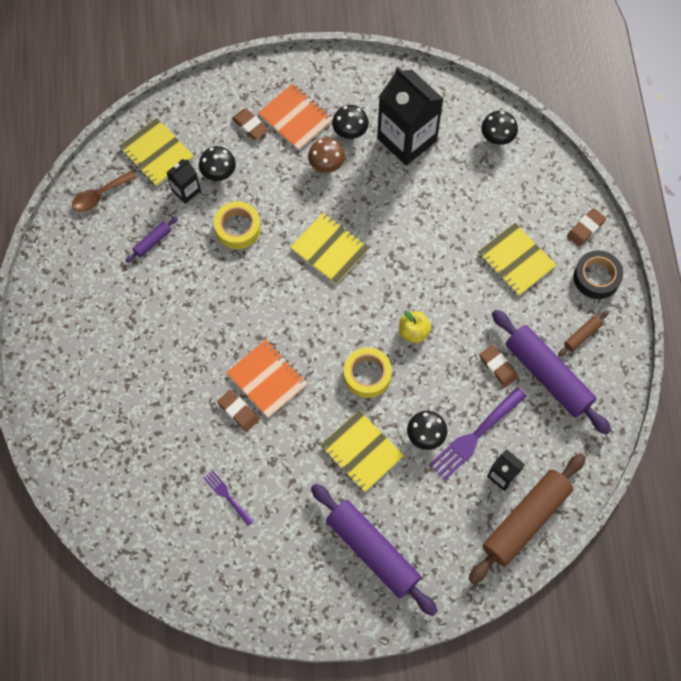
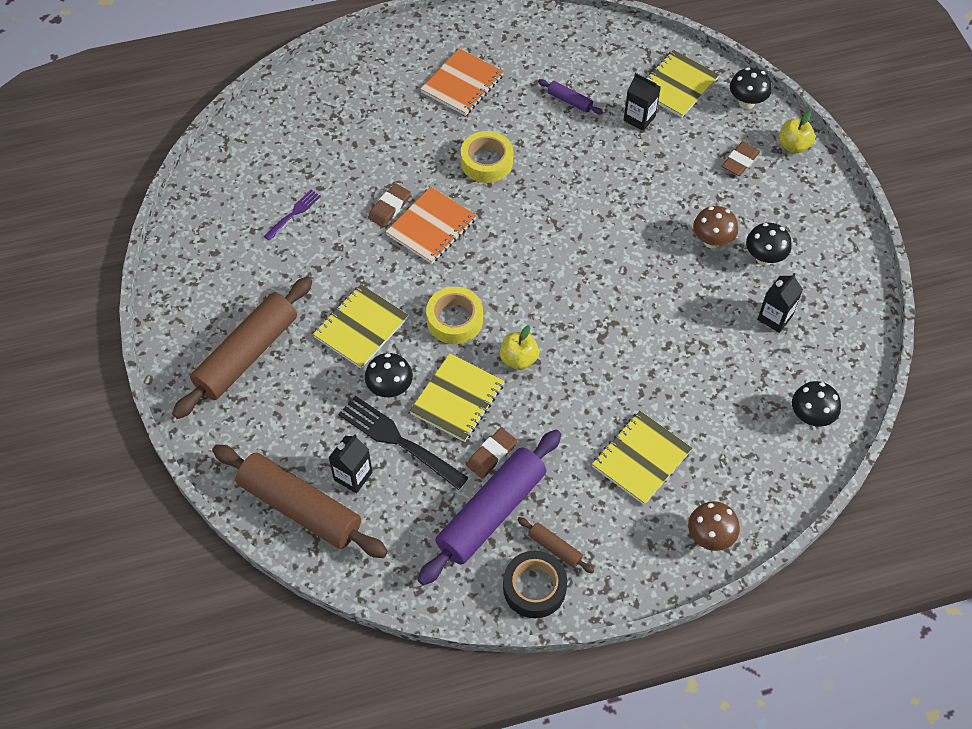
camera: 80 degrees right, 10 degrees down
(100, 195) = (611, 48): brown spoon -> none
(219, 174) = (669, 143): black mushroom -> black mushroom (746, 102)
(237, 228) = (606, 171): yellow tape -> yellow tape (486, 162)
(243, 83) = (793, 146): none -> yellow apple
(295, 118) = (765, 202): orange notebook -> orange notebook (462, 84)
(329, 249) = (603, 260): yellow notebook -> yellow notebook (457, 399)
(372, 551) = (247, 354): purple rolling pin -> brown rolling pin
(407, 139) = (775, 317): black carton -> black carton, size x0.48
(475, 436) = (398, 440): purple fork -> black fork
(585, 229) = (709, 537): brown eraser -> brown mushroom
(596, 277) = (641, 557): black tape -> black tape (534, 588)

